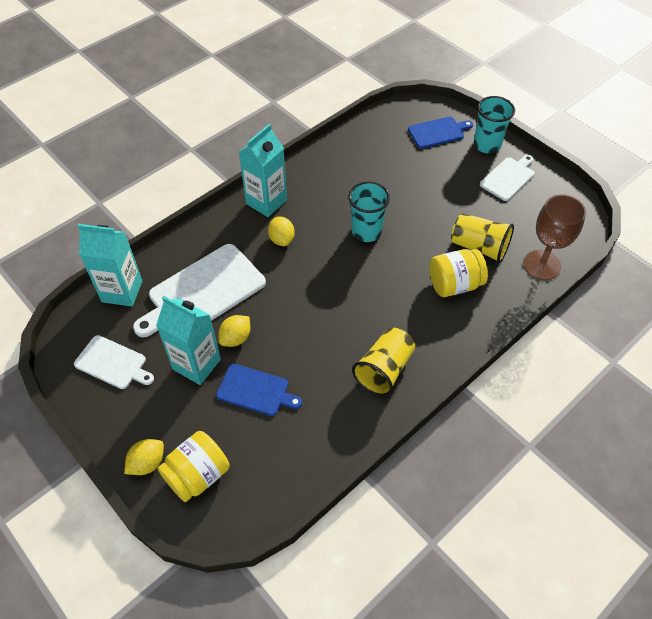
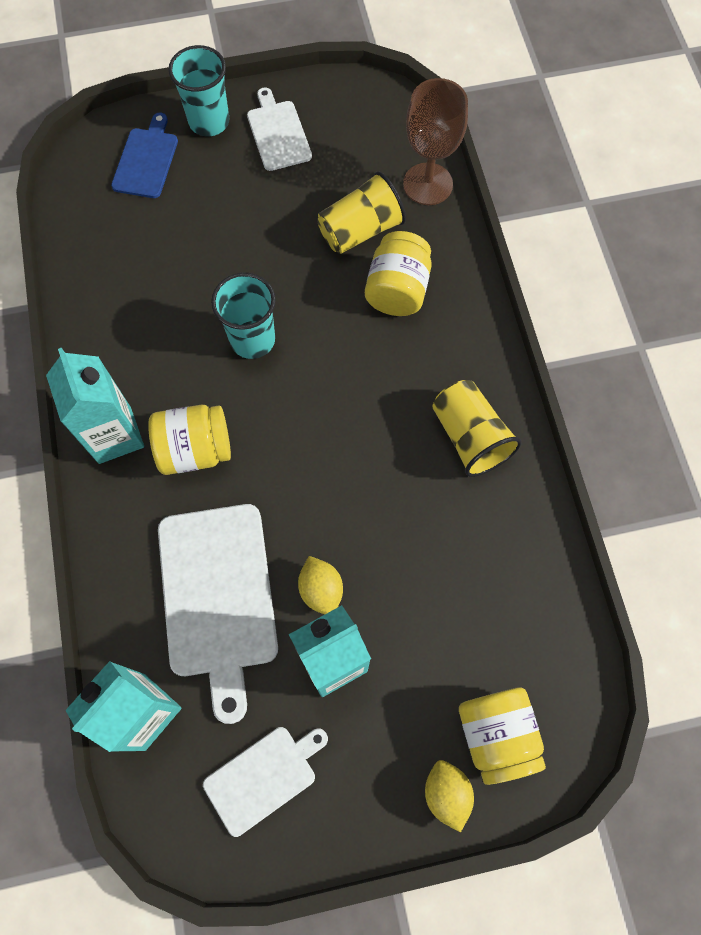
camera: 60 degrees left, 15 degrees up
(256, 391) = (415, 603): blue cutting board -> none
(281, 239) = (195, 449): yellow lemon -> yellow jar

